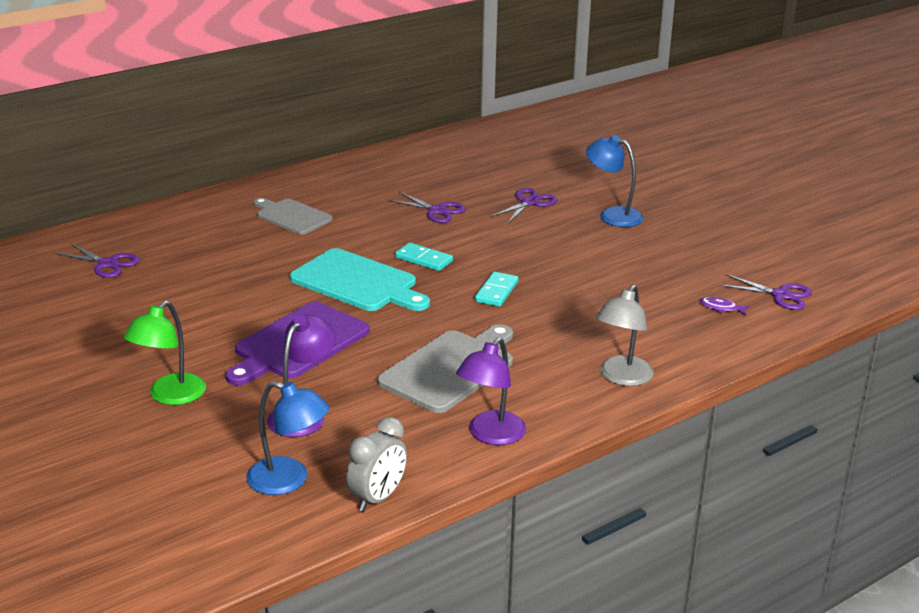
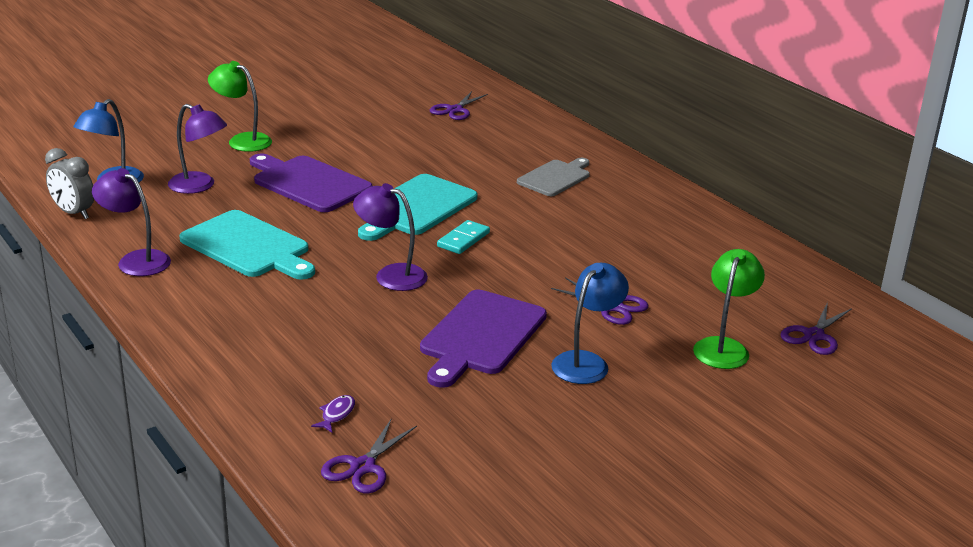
camera: 90 degrees right, 0 degrees up
(436, 211) = (580, 250): purple scissors -> purple scissors (814, 335)
(450, 369) = (248, 246): grey cutting board -> turquoise cutting board
(496, 292) = (391, 275): turquoise domino -> purple lamp
(576, 169) = (724, 347): none -> green lamp
(588, 252) = (480, 336): none -> purple cutting board
(621, 378) = (205, 332): grey lamp -> none

